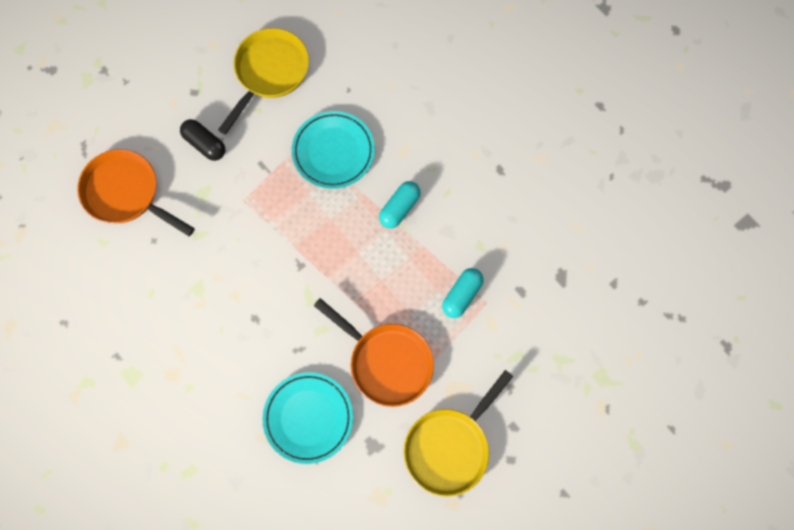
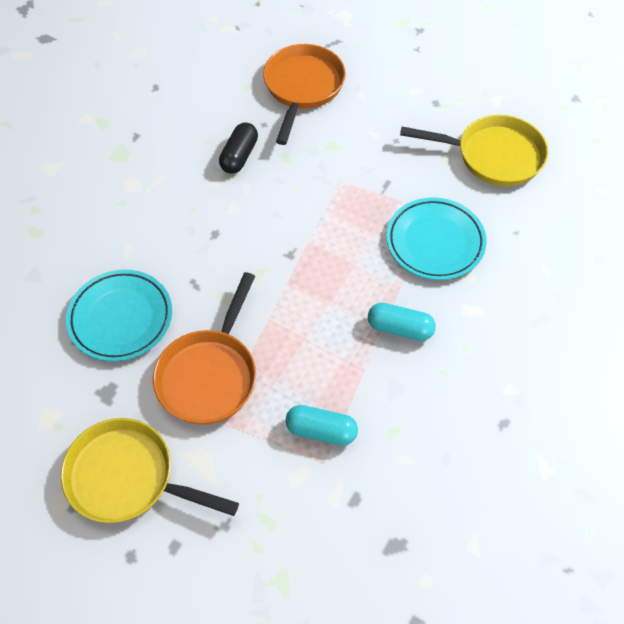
camera: 70 degrees right, 15 degrees down
(205, 144) = (385, 130): black capsule -> black capsule (239, 156)

